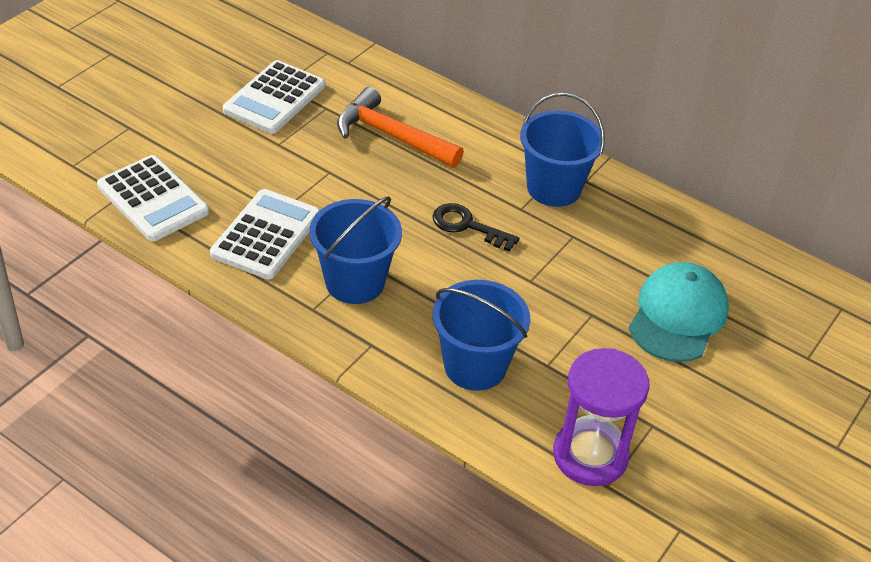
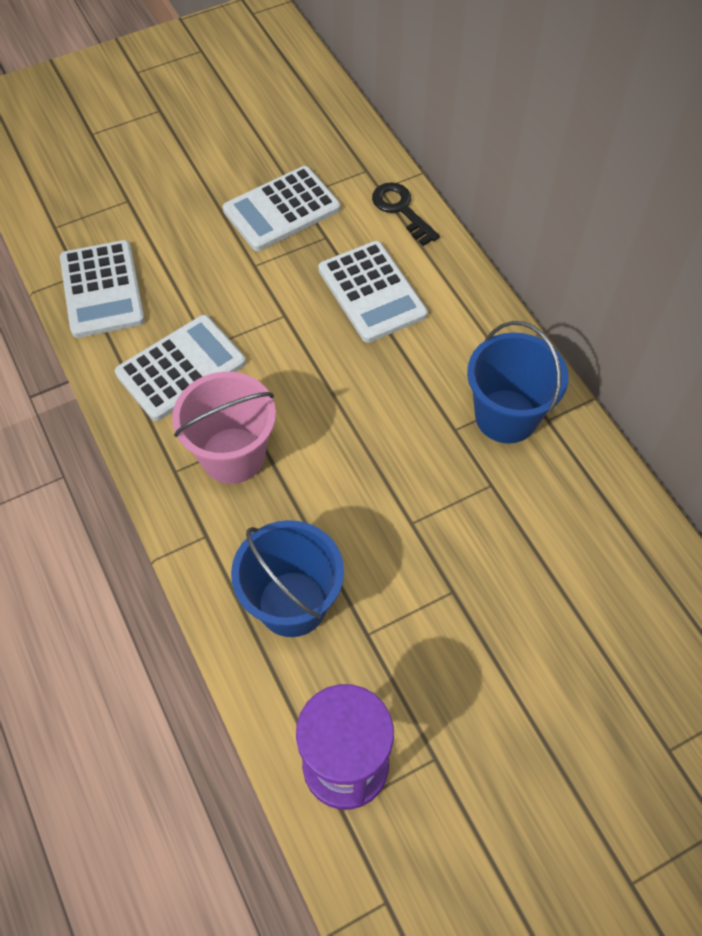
camera: 30 degrees right, 15 degrees up
(355, 282) = (233, 455): blue bucket -> pink bucket
(391, 136) = (371, 292): orange hammer -> white calculator
(467, 226) = (385, 430): black key -> black key (401, 210)
(677, 316) = (547, 632): turquoise cap -> none

